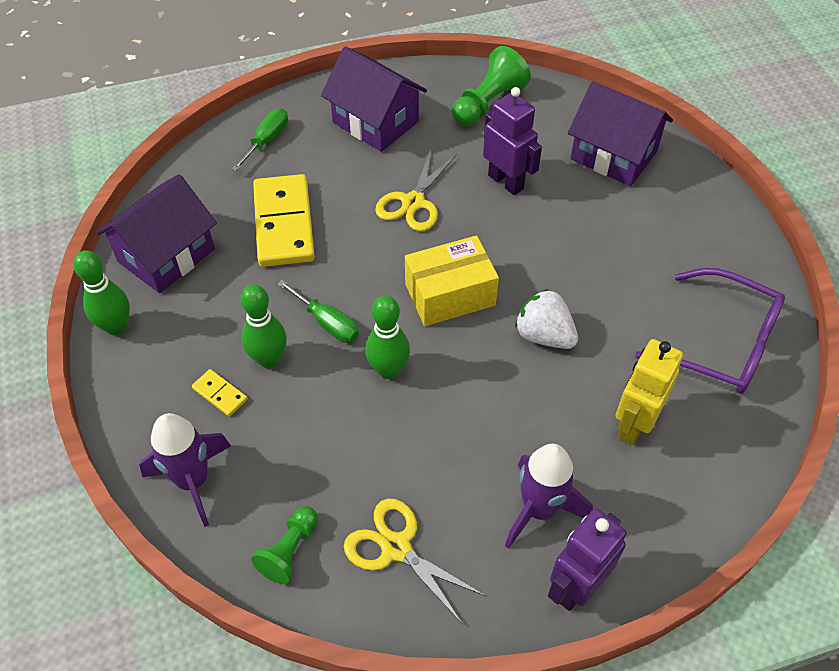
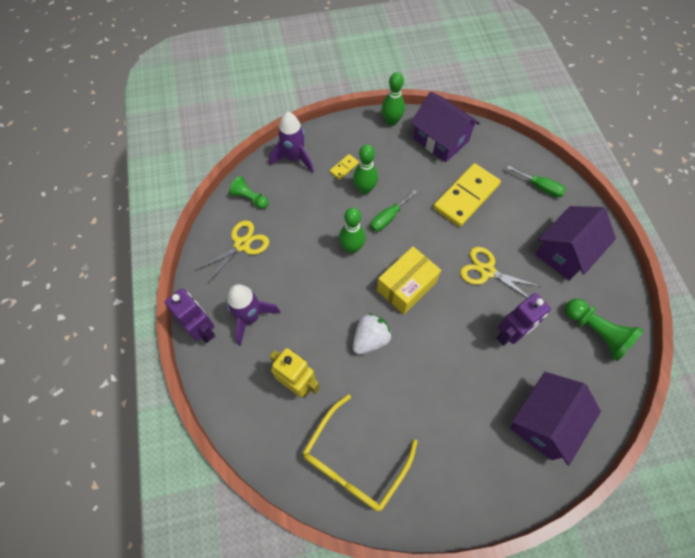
camera: 95 degrees right, 10 degrees up
(284, 224) = (466, 197): yellow domino -> yellow domino turned 45 degrees counterclockwise
(450, 294) = (406, 286): yellow box -> yellow box turned 60 degrees clockwise
(722, 344) = (354, 461): purple glasses -> yellow glasses

